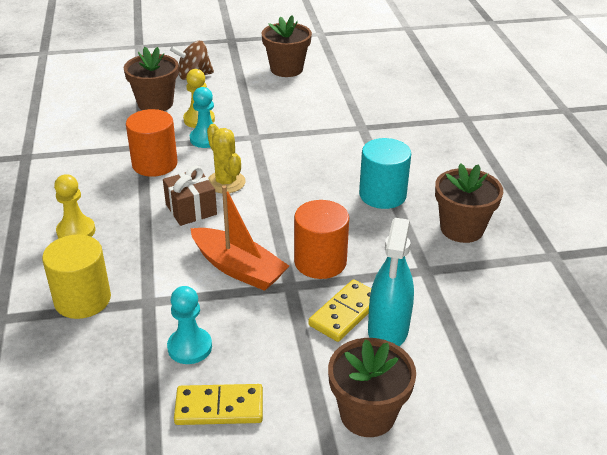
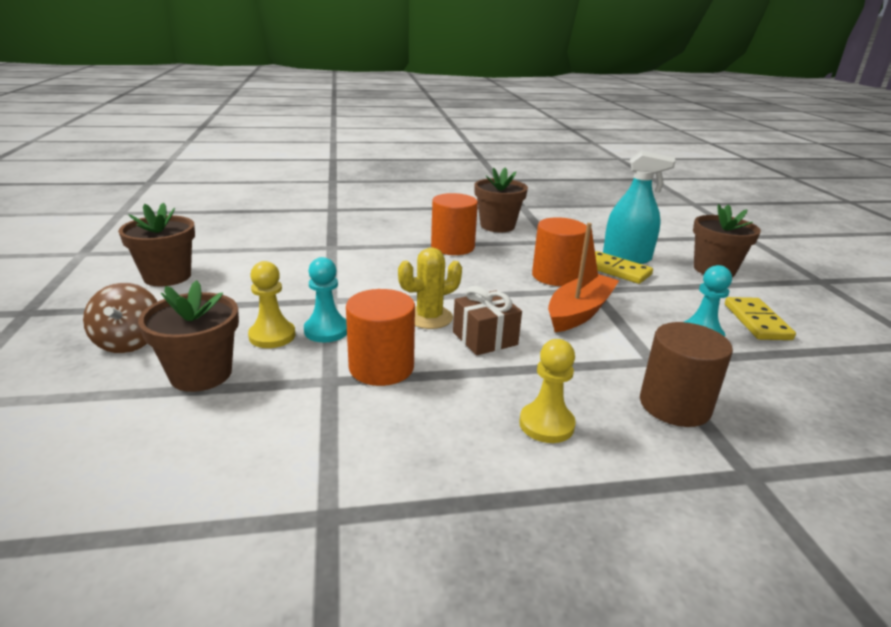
camera: 90 degrees left, 10 degrees down
(82, 299) = (674, 405): yellow cylinder -> brown cylinder
(382, 195) = (452, 247): turquoise cylinder -> orange cylinder

